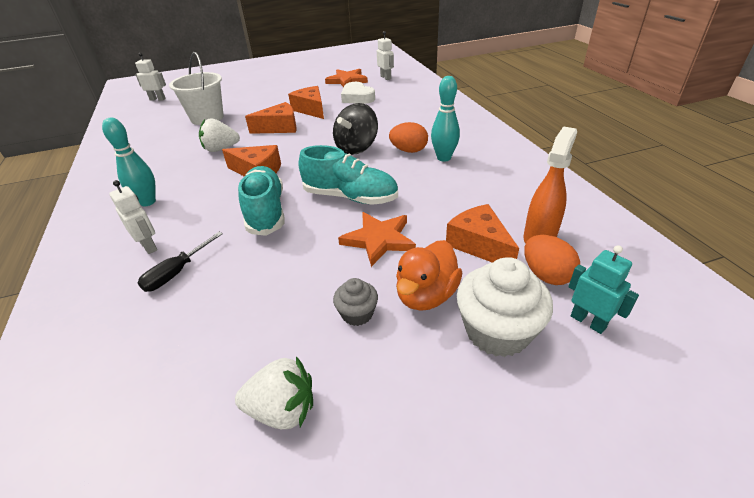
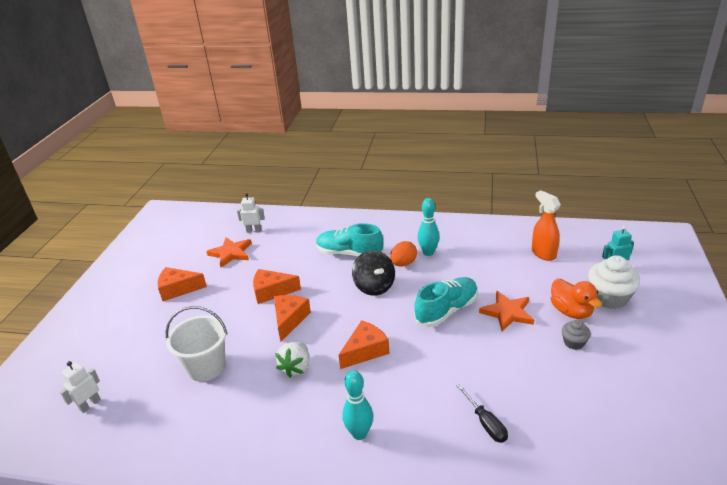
camera: 60 degrees left, 5 degrees down
(149, 246) = (437, 438): white robot -> none
(266, 212) = (434, 358): turquoise shoe -> turquoise shoe (349, 253)
(282, 410) = (635, 390): white strawberry -> none
(357, 97) = (278, 259): white heart -> none
(479, 245) = (537, 276): orange cheese -> orange cheese (178, 289)
(546, 275) = (575, 265): orange egg -> none

